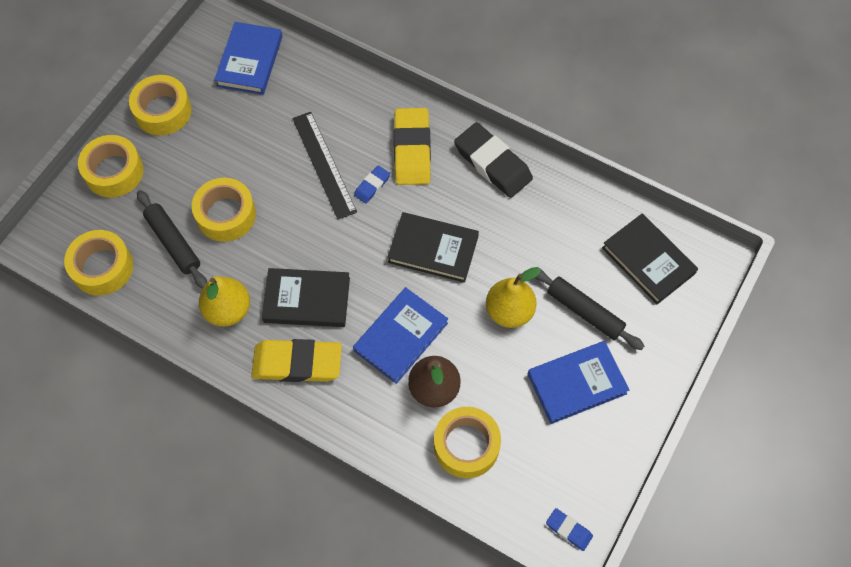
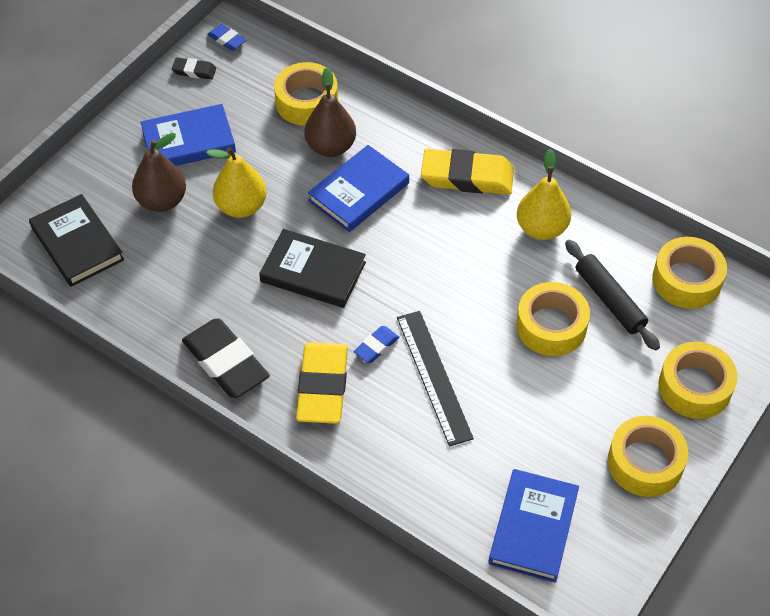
camera: 175 degrees left, 10 degrees down
(307, 300) = (456, 232): black book -> none
(584, 312) = (162, 201): black rolling pin -> brown pear
(594, 479) = (194, 71): none -> black eraser

